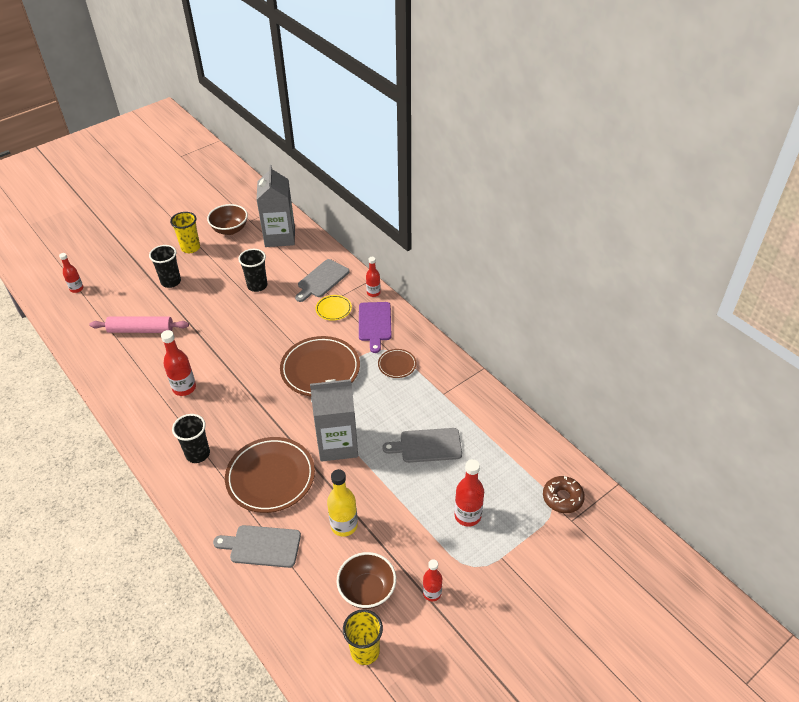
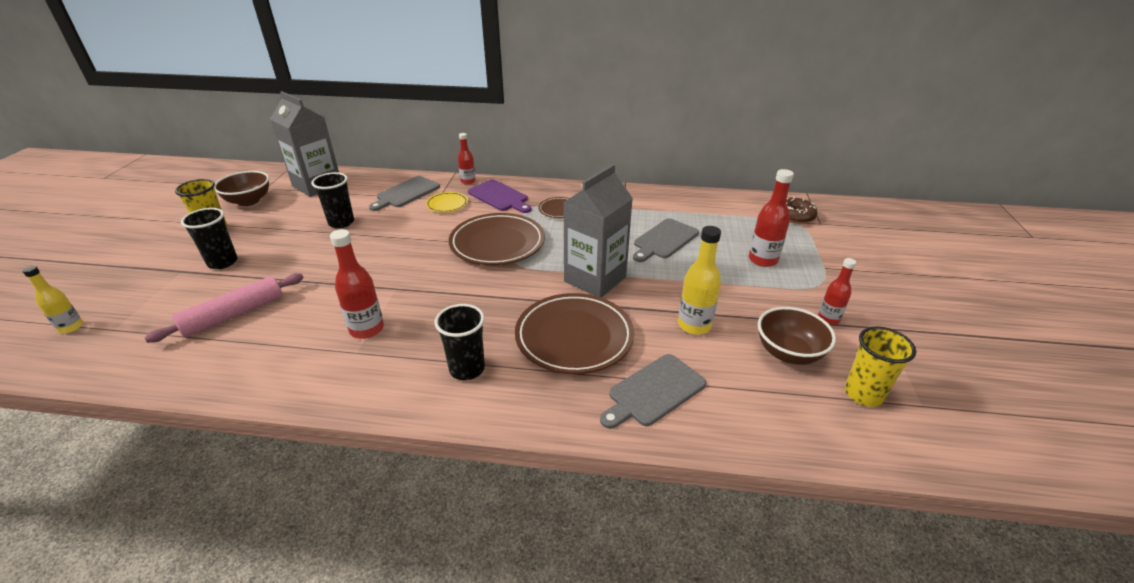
camera: 45 degrees left, 10 degrees down
(76, 289) = (71, 327): red bottle -> yellow bottle
(322, 280) = (406, 193): grey cutting board -> grey cutting board turned 45 degrees clockwise

